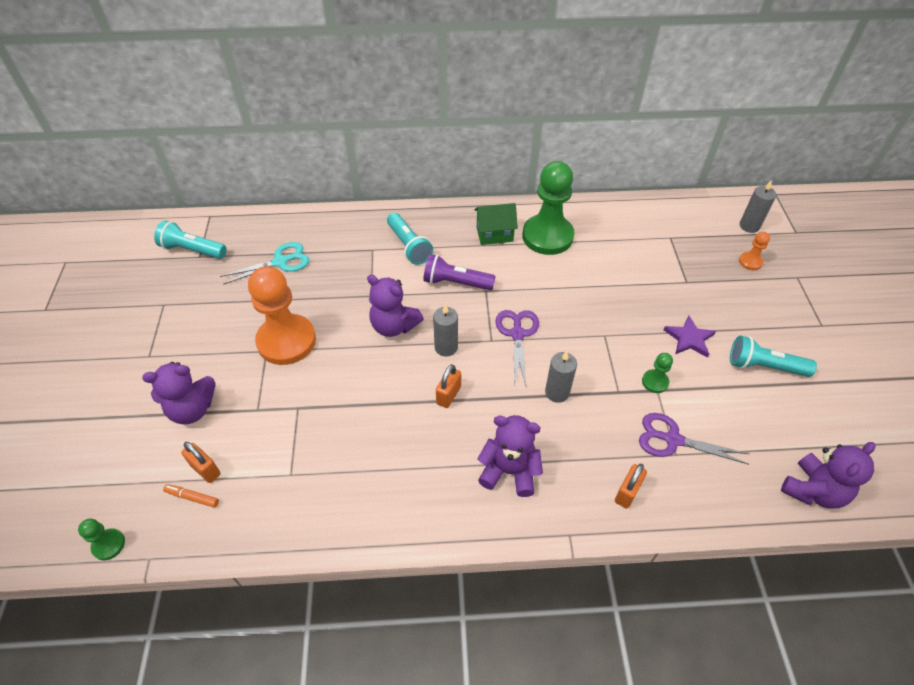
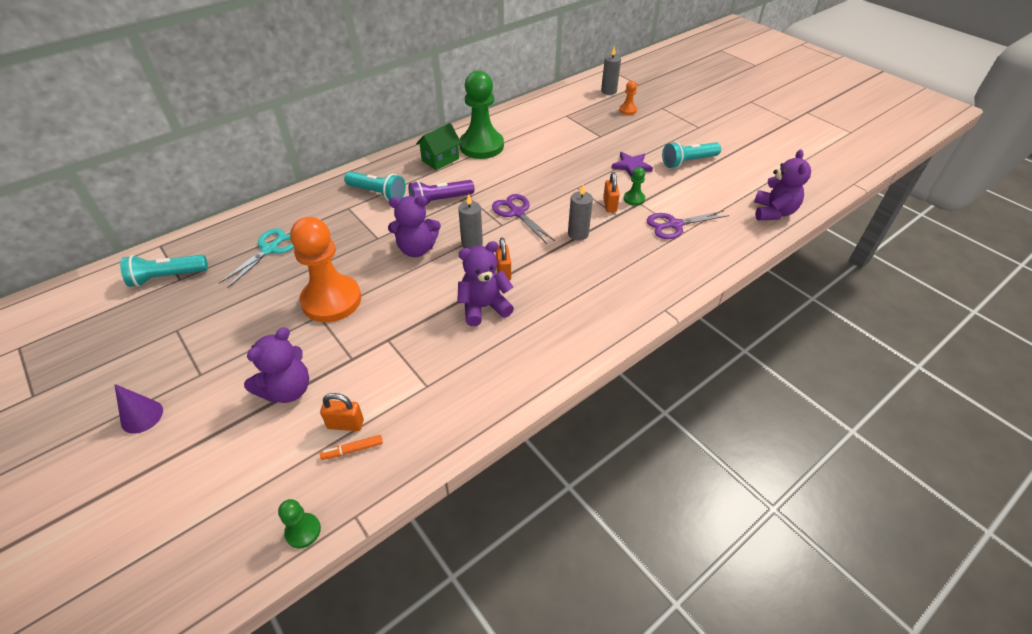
camera: 35 degrees left, 5 degrees down
(89, 370) = (142, 416): none -> purple cone
(509, 471) = (591, 295): purple teddy bear -> purple teddy bear (484, 307)
(627, 493) = (676, 267): orange padlock -> orange padlock (609, 205)

